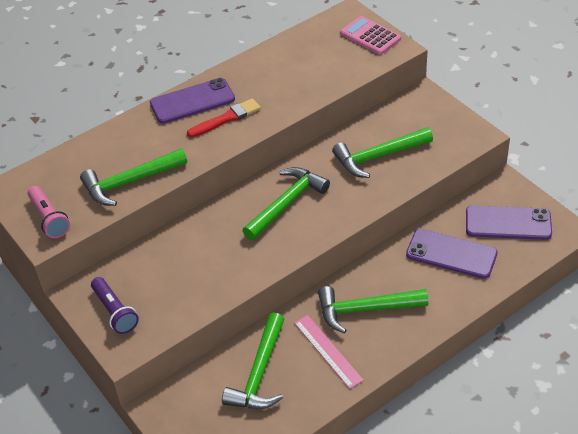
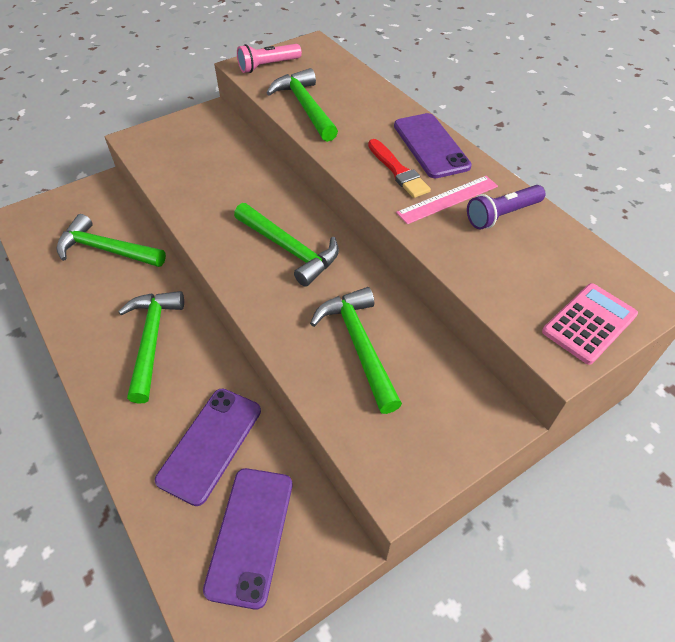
camera: 90 degrees right, 5 degrees up
(115, 312) = (179, 133): purple flashlight -> purple flashlight (502, 215)
(327, 351) = (109, 303): pink ruler -> pink ruler (447, 199)

